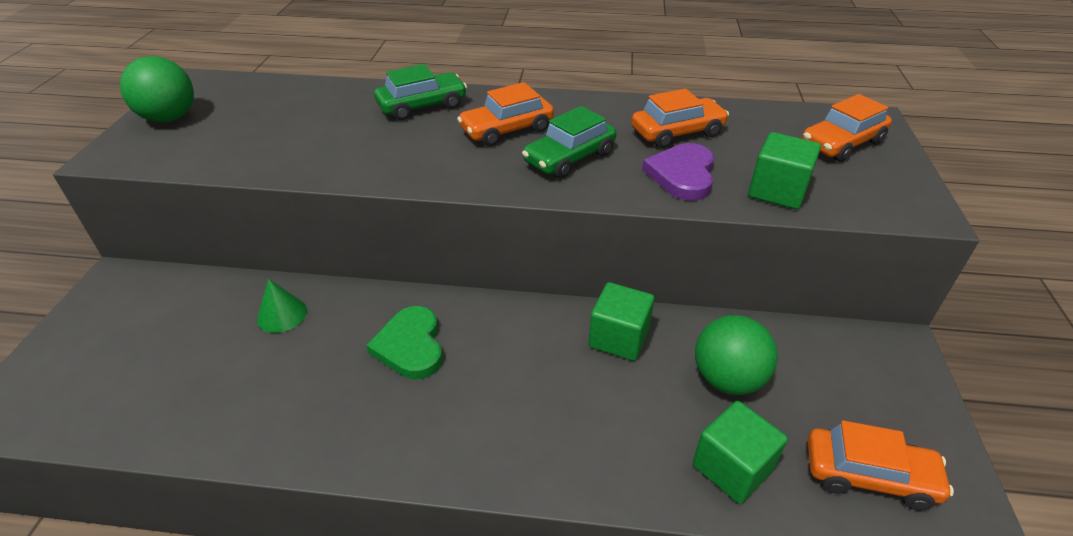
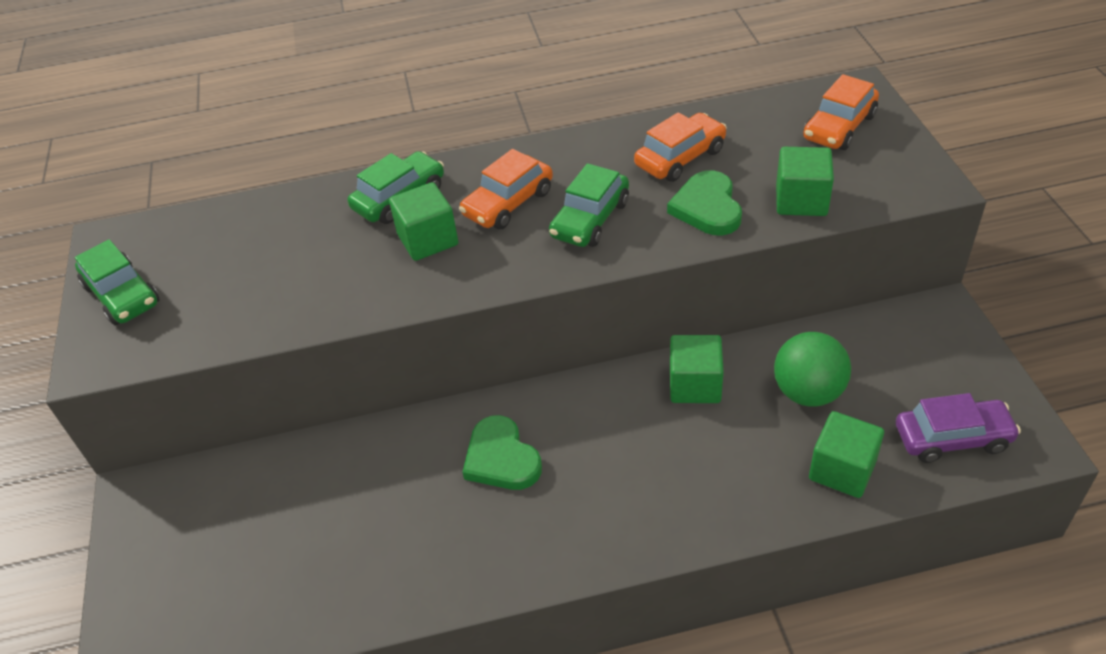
camera: 15 degrees left, 5 degrees up
(169, 118) = (122, 295): green ball -> green car
(282, 315) = (350, 470): green cone -> none
(423, 139) = (428, 240): none -> green cube
(682, 175) = (707, 207): purple heart -> green heart
(869, 475) = (952, 438): orange car -> purple car

